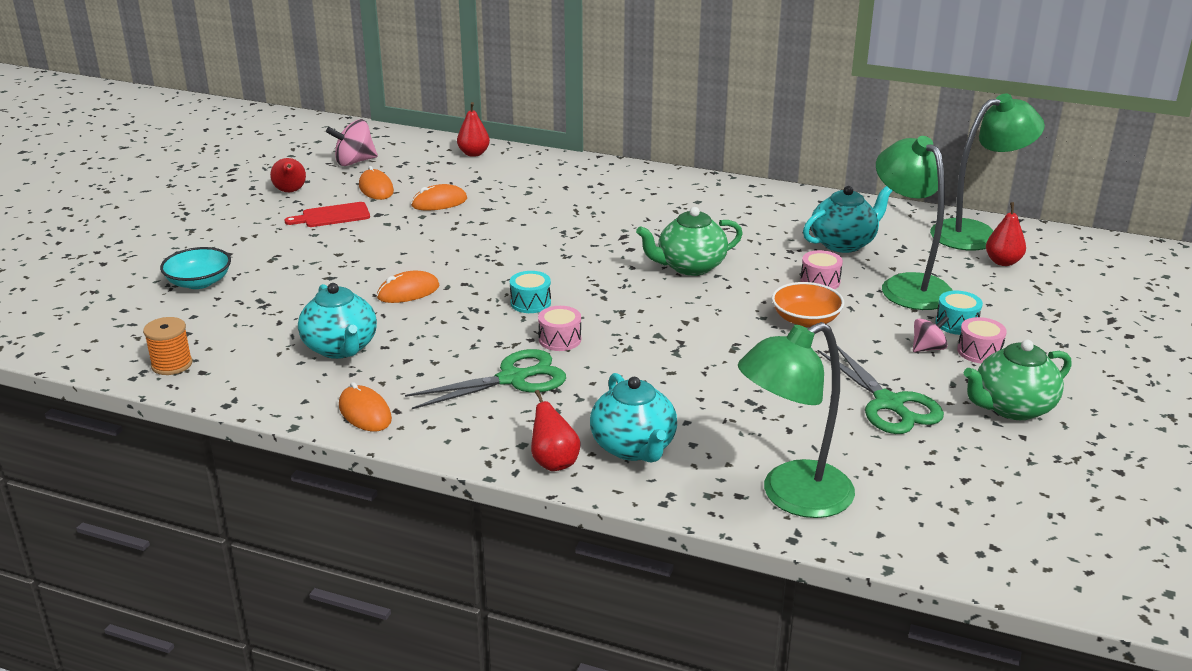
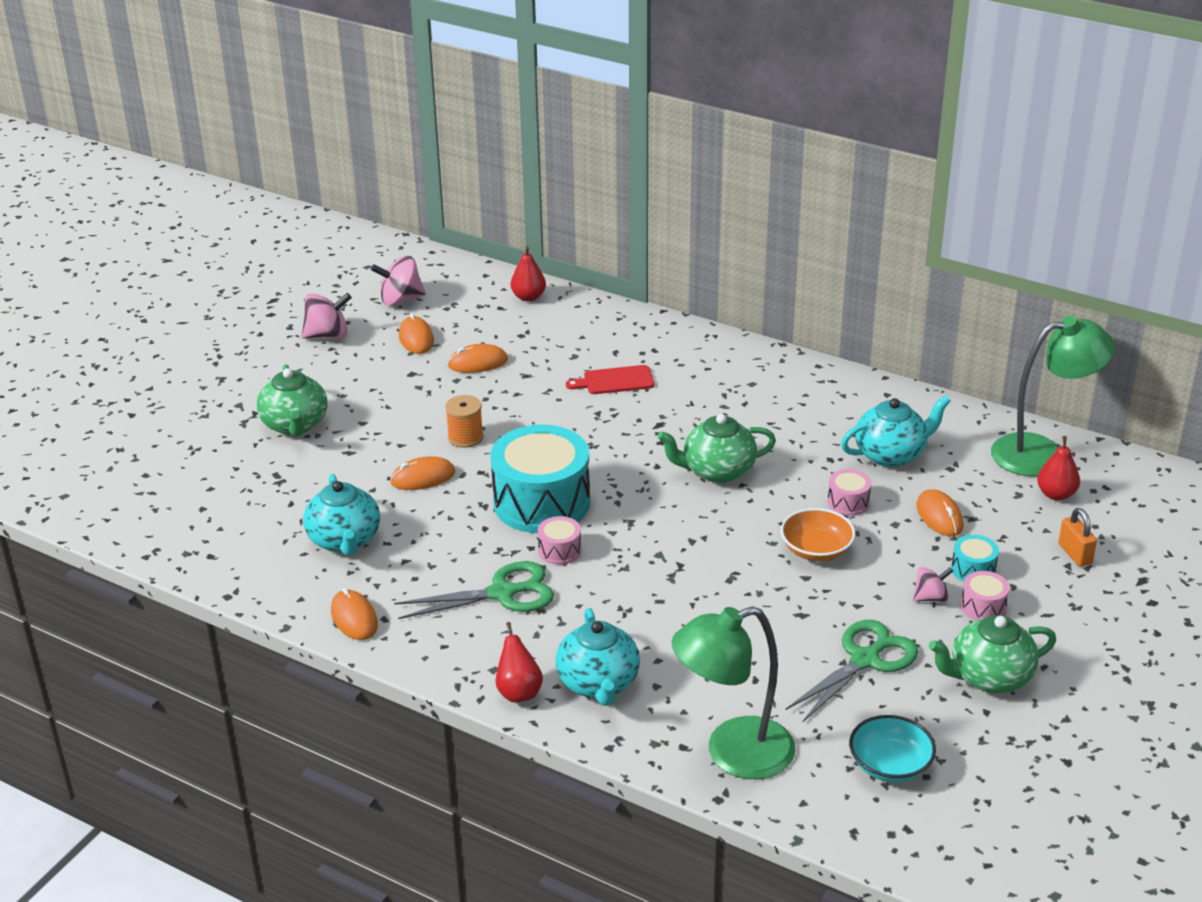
camera: 10 degrees right, 5 degrees up
(172, 364) = (183, 544): orange spool -> orange spool (465, 437)
(199, 282) = (221, 447): turquoise bowl -> turquoise bowl (890, 765)
(271, 260) = (295, 425): none -> green teapot
(290, 191) = (328, 335): red pear -> pink spinning top
(332, 216) = (365, 372): red cutting board -> red cutting board (615, 381)
(530, 303) = (541, 502): turquoise drum -> turquoise drum, size x2.33
(889, 404) = (865, 660): green scissors -> green scissors turned 120 degrees counterclockwise
(907, 285) = (939, 516): green lamp -> orange mouse
(1041, 304) = (1075, 554): none -> orange padlock

